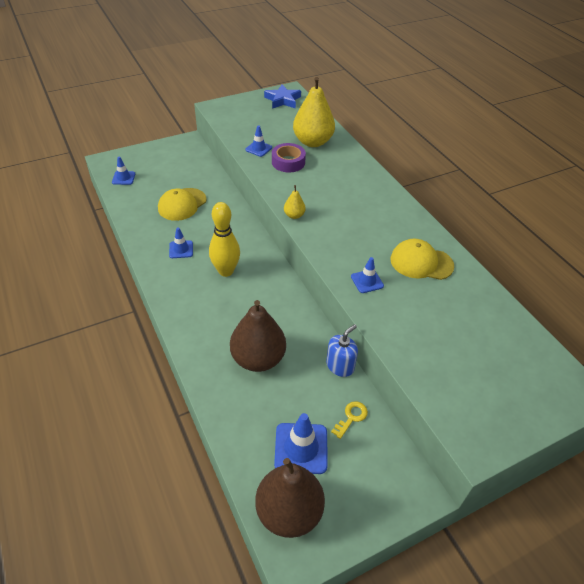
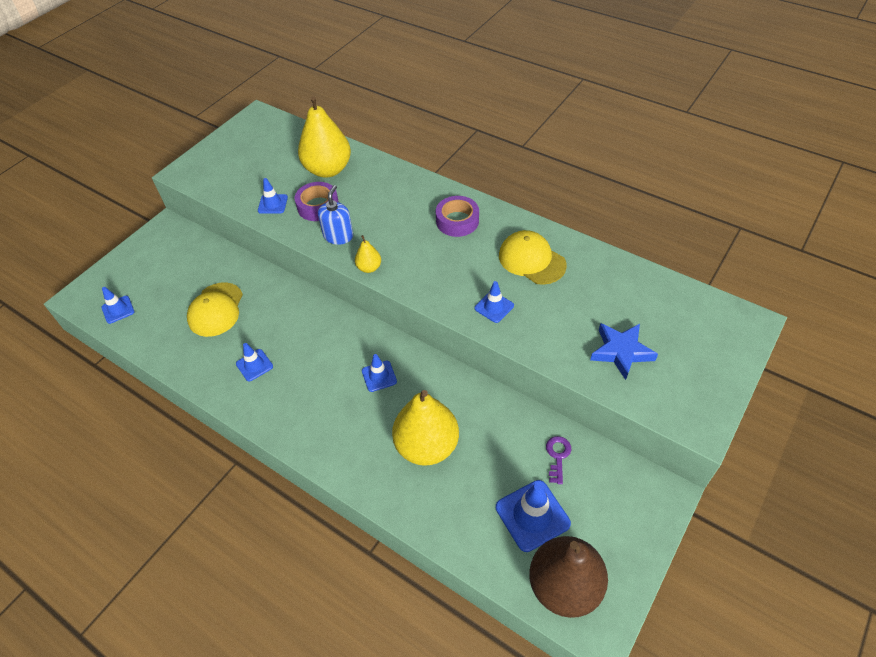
camera: 25 degrees left, 5 degrees up
(226, 271) = (324, 365): yellow bowling pin -> none
(258, 296) = (379, 376): none -> blue traffic cone
(258, 359) = (427, 446): brown pear -> yellow pear
(283, 100) = (257, 130): blue star -> blue star (621, 352)
(340, 366) = (512, 408): blue soap dispenser -> blue soap dispenser (338, 236)
(351, 417) = (557, 456): yellow key -> purple key
(382, 212) = (457, 221): none -> purple tape
(421, 262) = (531, 260): yellow cap -> yellow cap turned 60 degrees clockwise

